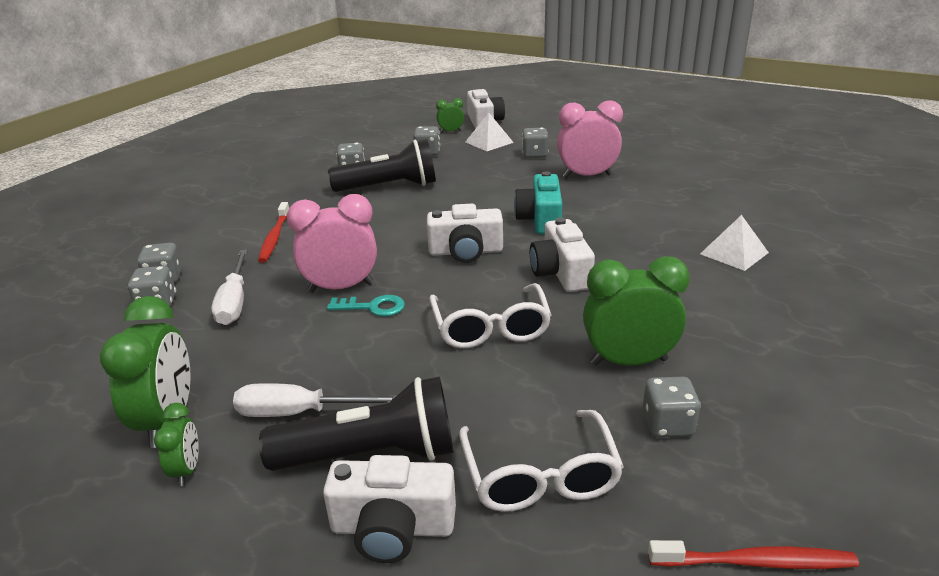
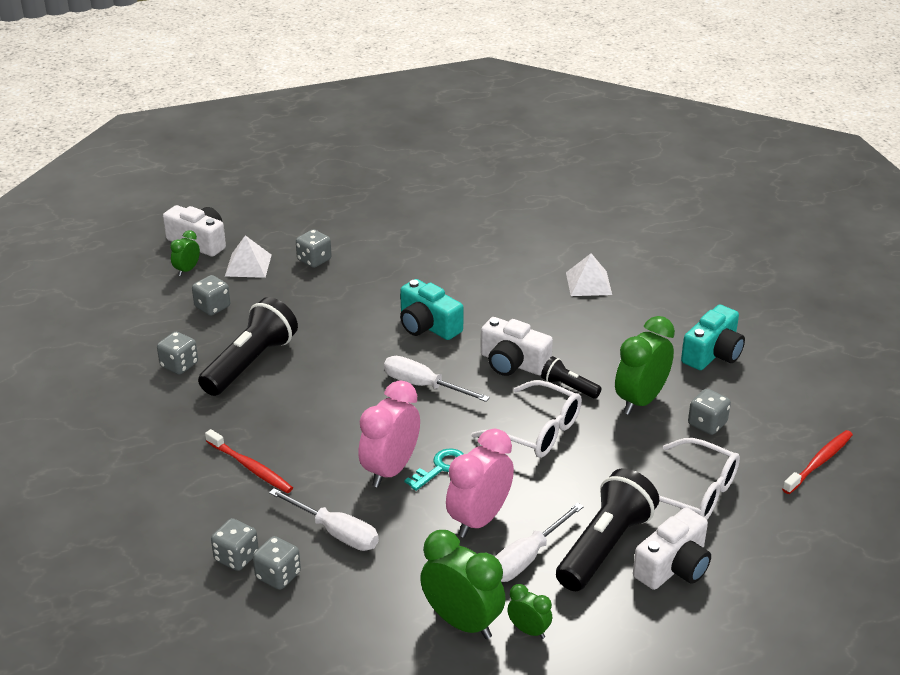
camera: 50 degrees left, 5 degrees up
(466, 251) = (423, 386): white camera -> white screwdriver
(577, 313) = (568, 387): none -> black flashlight
(587, 176) = (394, 263): pink clock -> pink clock (479, 519)
(783, 368) = (713, 353): none -> turquoise camera

